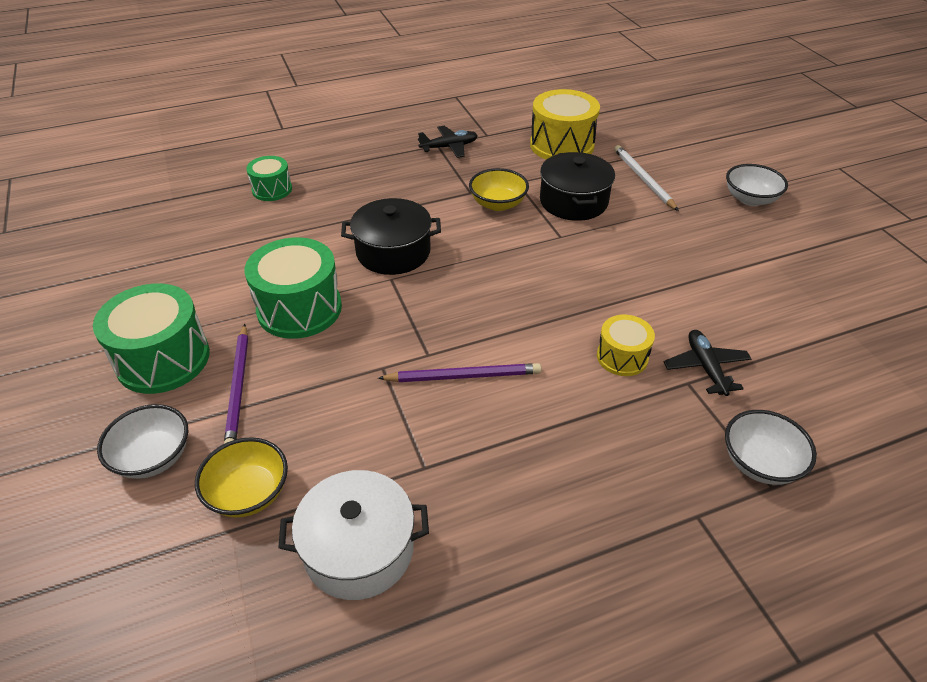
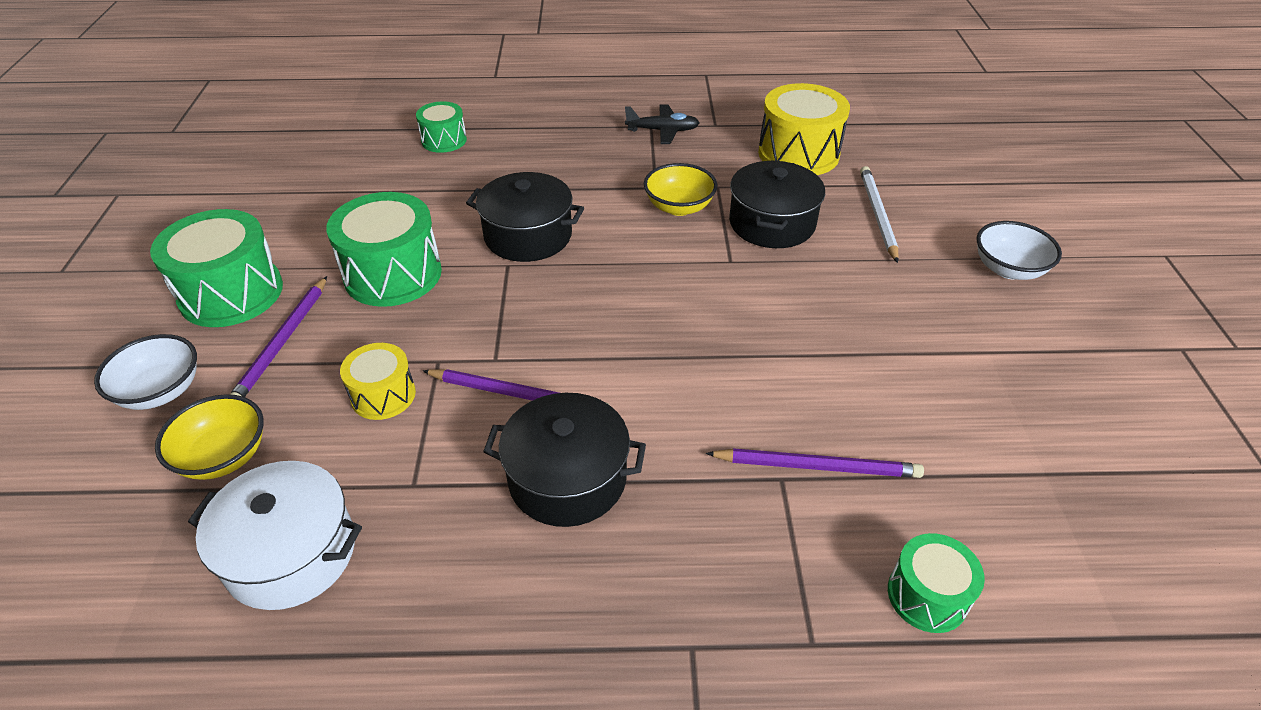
camera: 20 degrees right, 0 degrees up
(539, 427) = (567, 478): none -> black pot
(622, 357) = (717, 423): yellow drum -> yellow drum (383, 395)
(706, 367) = (816, 466): black plane -> purple pencil
(760, 463) = (814, 608): white bowl -> none
(823, 432) = (927, 596): none -> green drum

